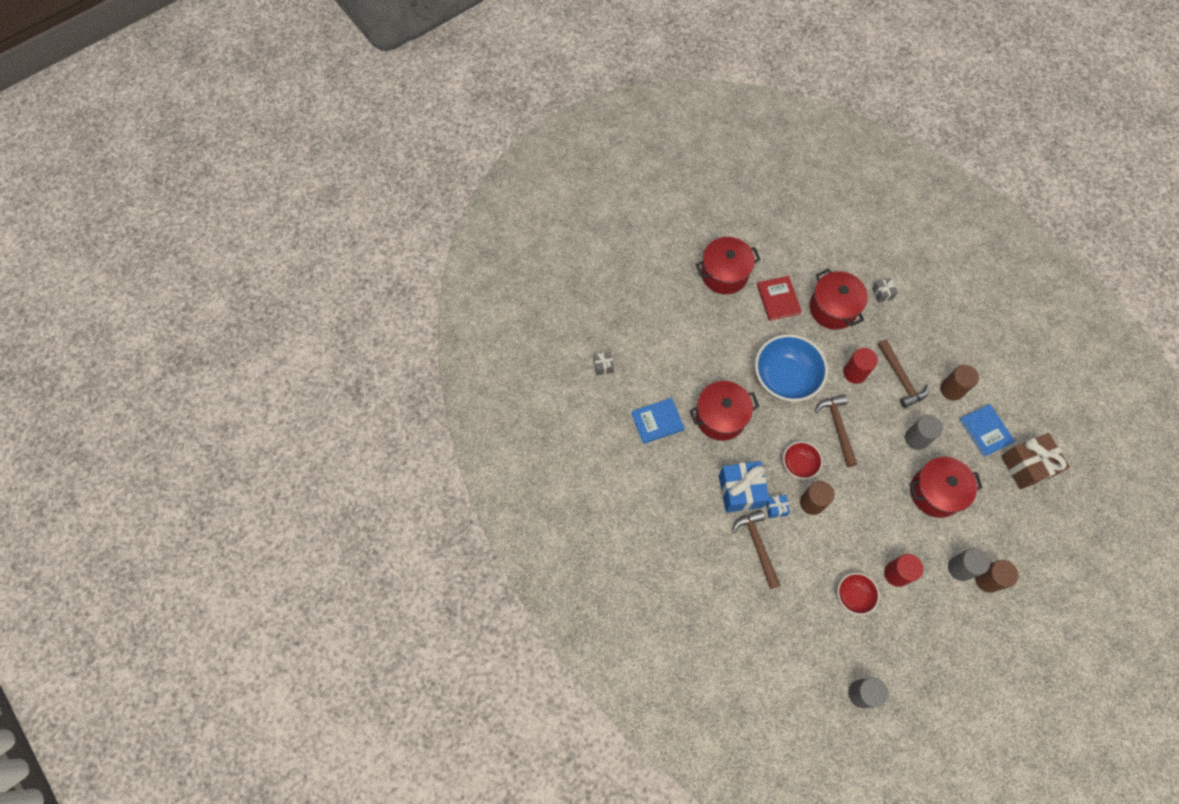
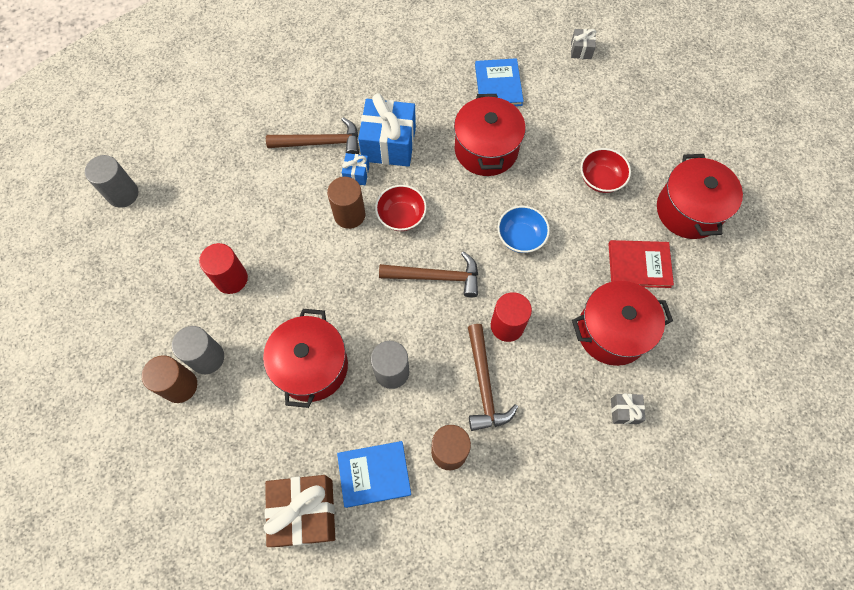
camera: 105 degrees right, 0 degrees up
(785, 377) = (520, 237): blue bowl -> blue bowl, size x0.53
(853, 595) = (226, 222): red bowl -> red bowl (601, 179)
(900, 378) = (484, 385): brown hammer -> brown hammer turned 90 degrees counterclockwise

